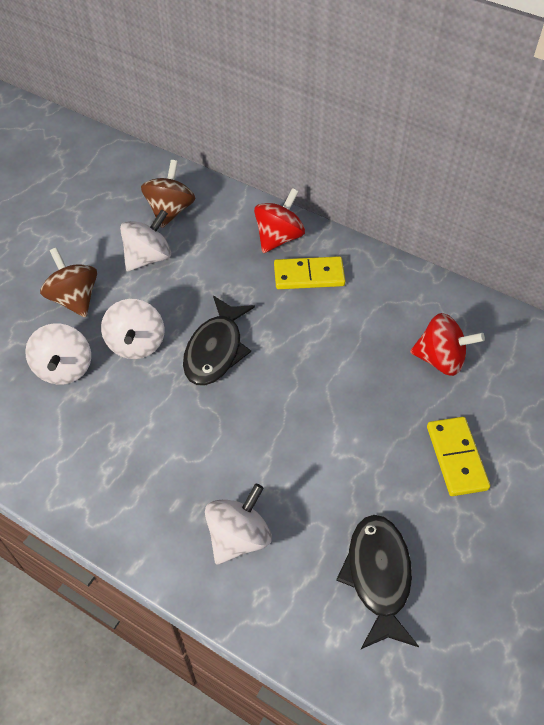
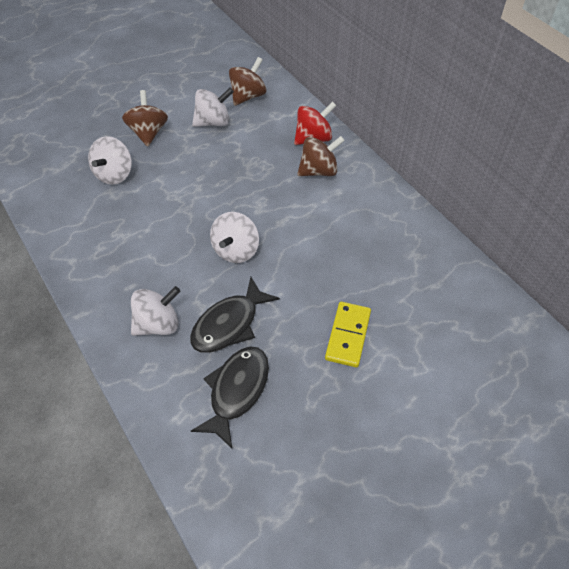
camera: 25 degrees right, 0 degrees up
(136, 344) = (170, 175): white spinning top -> white spinning top (236, 250)
(215, 350) = (220, 198): black fish -> black fish (229, 324)
(309, 275) = (319, 171): yellow domino -> brown spinning top
(440, 359) = (381, 263): red spinning top -> none

